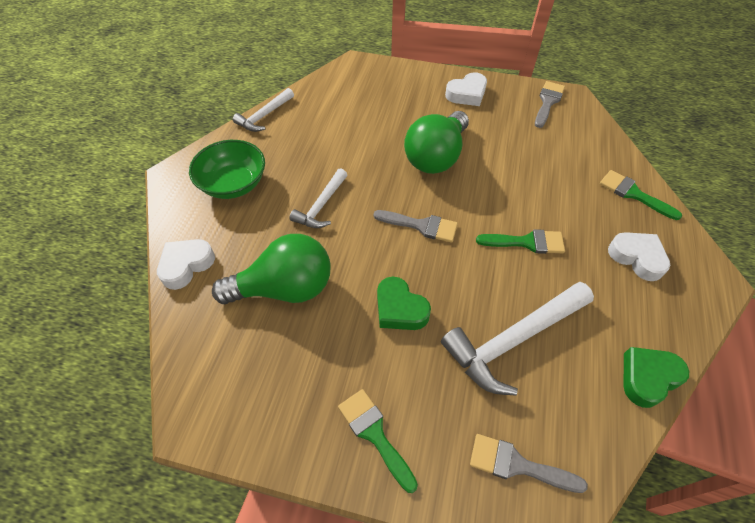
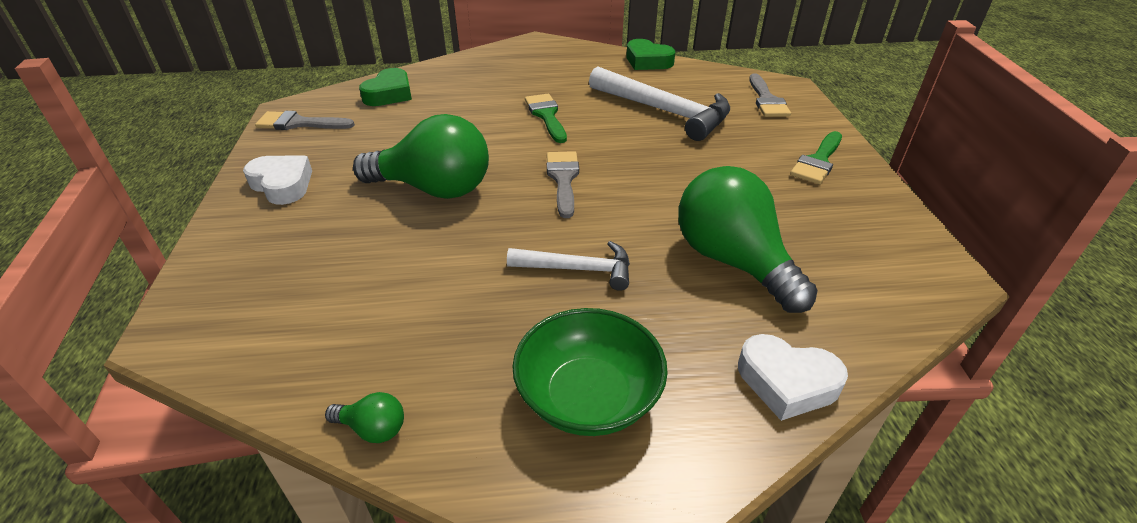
camera: 110 degrees left, 15 degrees down
(264, 116) = (373, 428): white hammer -> green light bulb
(400, 309) = (685, 172): green heart -> green heart (389, 94)
(633, 194) = (450, 71): green brush -> none
(637, 258) = (532, 68): white heart -> none

